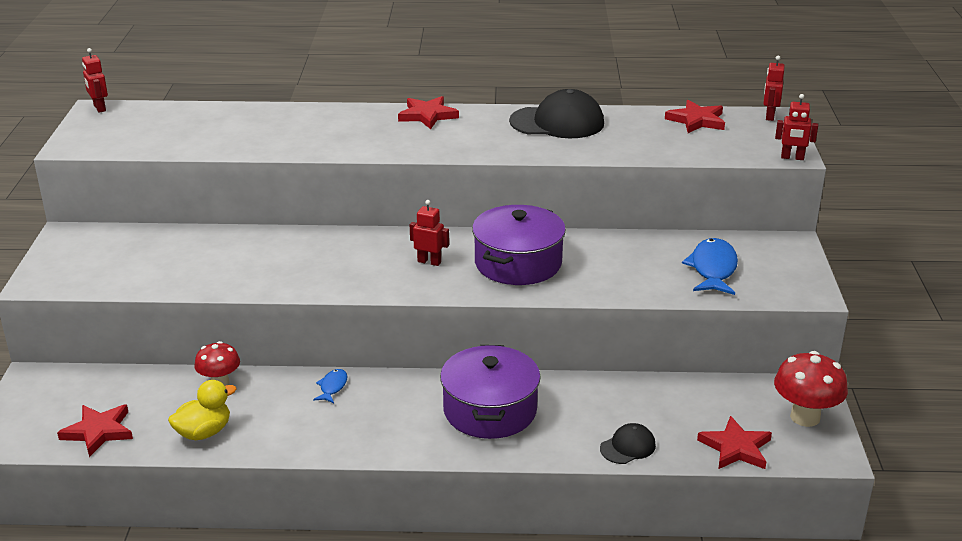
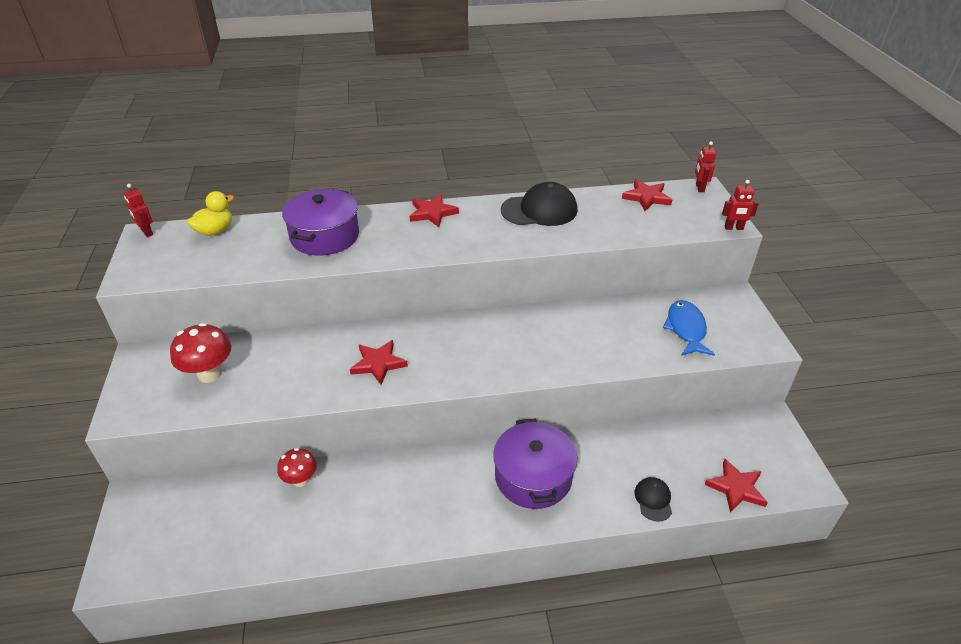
camera: 10 degrees left, 10 degrees up
(99, 431) = (203, 551): red star -> red star (378, 363)
(204, 432) = (298, 538): yellow duck -> yellow duck (215, 231)
(332, 387) = (397, 470): blue fish -> none
(429, 262) = (460, 349): red robot -> none
(518, 263) = (532, 341): purple pot -> purple pot (325, 236)
(628, 447) = (653, 500): black cap -> black cap turned 45 degrees counterclockwise
(805, 417) = (777, 448): red mushroom -> red mushroom (209, 374)

